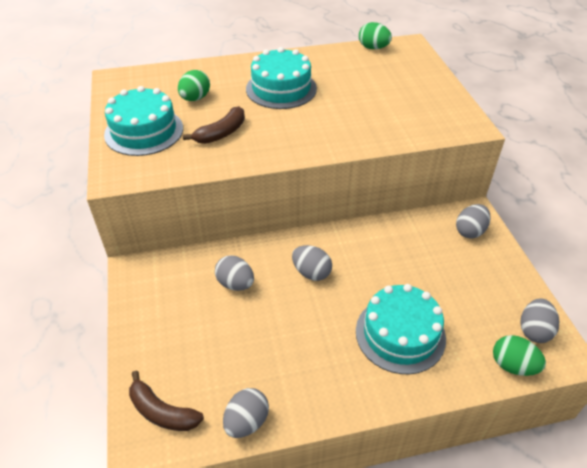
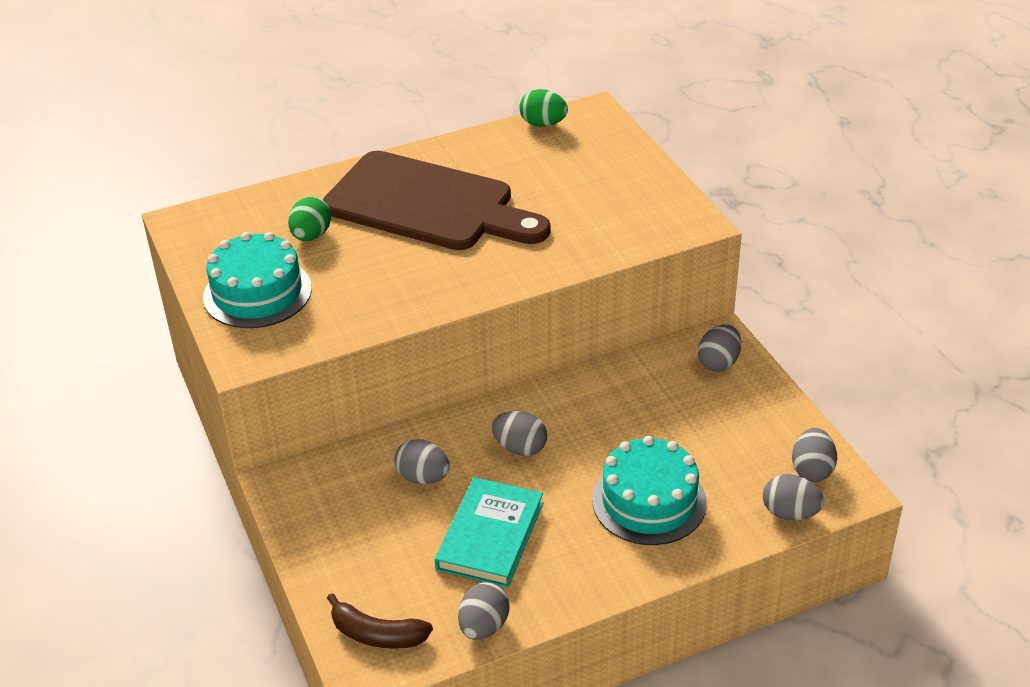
camera: 10 degrees left, 5 degrees down
(221, 133) = (365, 280): brown banana -> none
(272, 341) = (490, 536): none -> turquoise book
(281, 88) = (428, 204): turquoise cake -> brown cutting board
(513, 365) = (790, 513): green egg -> grey egg

